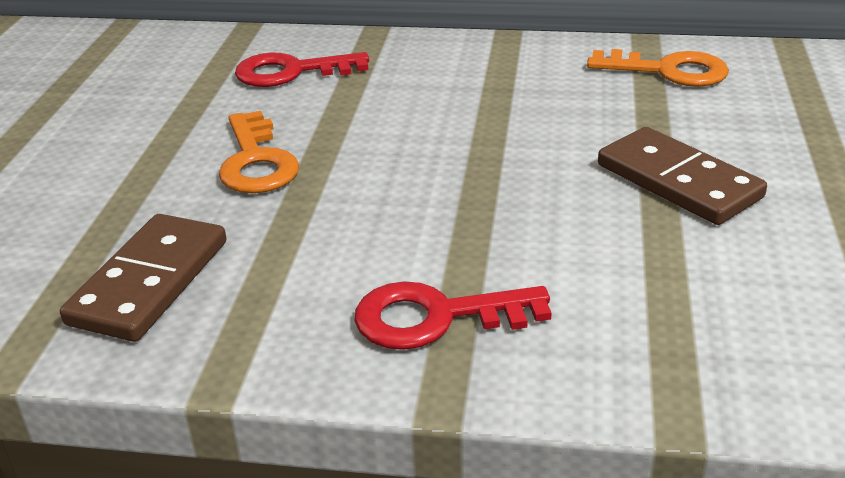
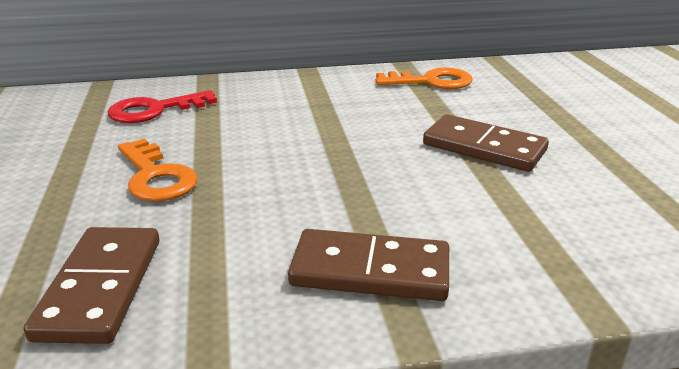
camera: 20 degrees left, 5 degrees down
(437, 317) = (370, 270): red key -> brown domino

